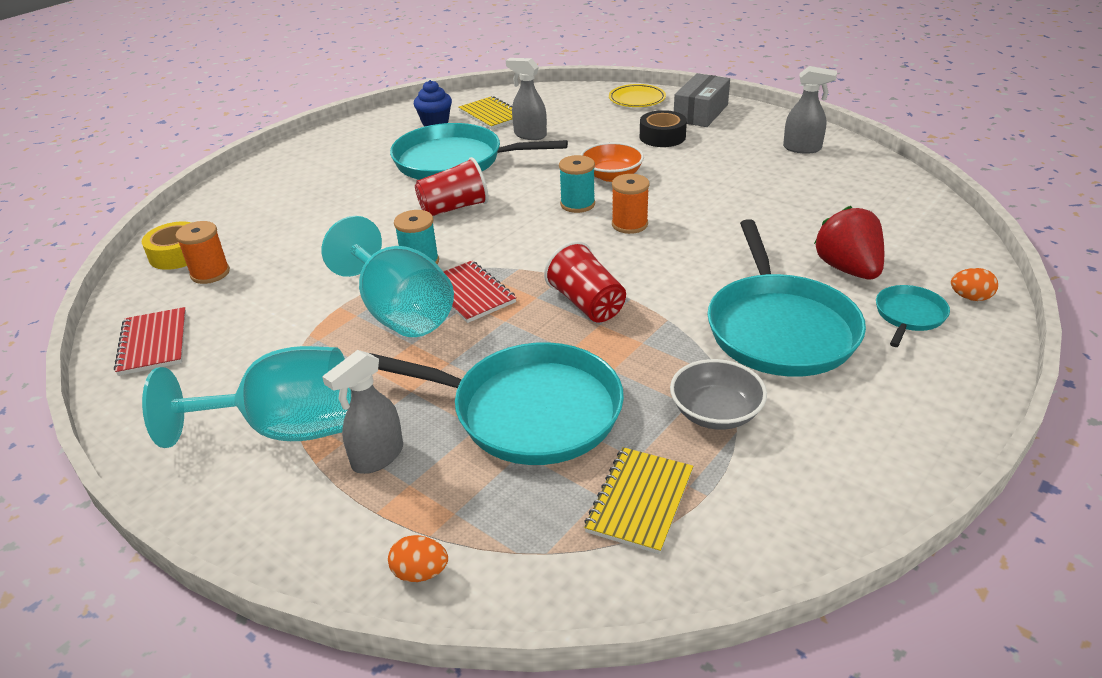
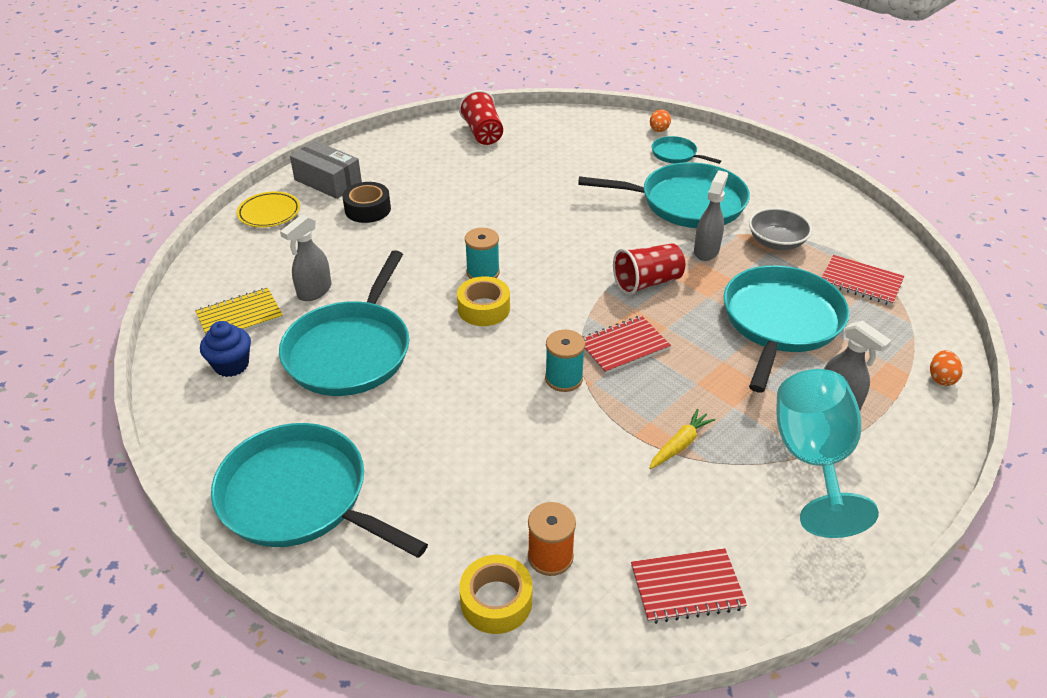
camera: 85 degrees left, 5 degrees up
(297, 169) = (300, 497): none -> turquoise pan
(323, 335) = (680, 444): none -> yellow carrot
(399, 312) = (647, 392): turquoise goblet -> none
(454, 208) = (461, 353): red cup -> red cup (483, 133)
(520, 211) = (484, 308): none -> yellow tape
(611, 175) = (434, 247): orange bowl -> none
(629, 224) = (529, 248): orange spool -> none
(640, 501) = (861, 282): yellow notebook -> red notebook
(802, 148) = (430, 145): grey spray bottle -> grey spray bottle (706, 251)
(848, 269) = (619, 164): red strawberry -> none

